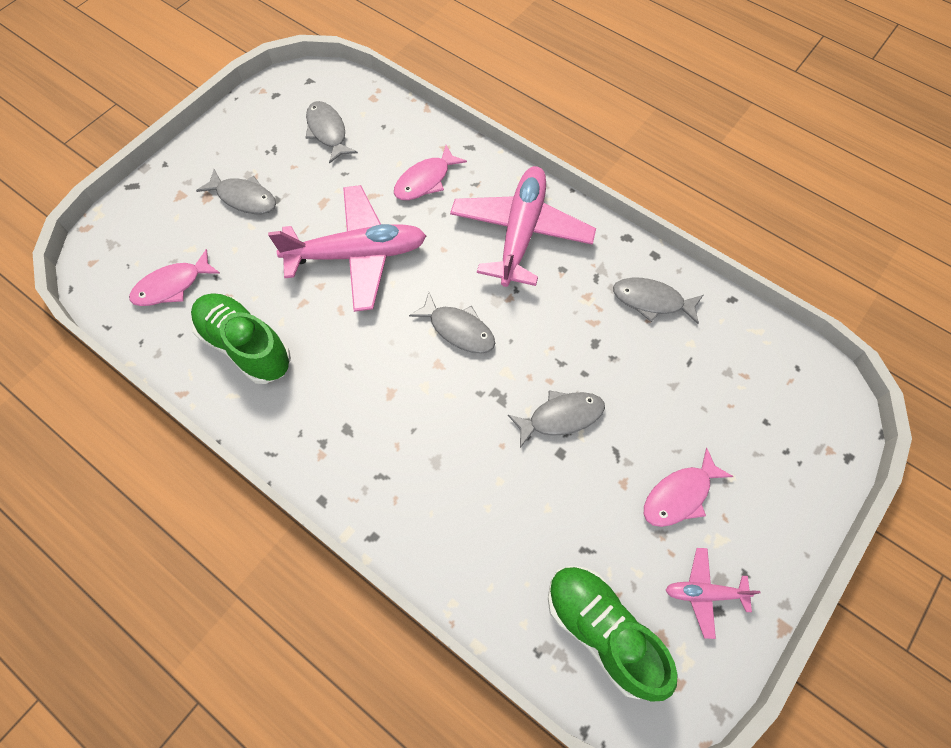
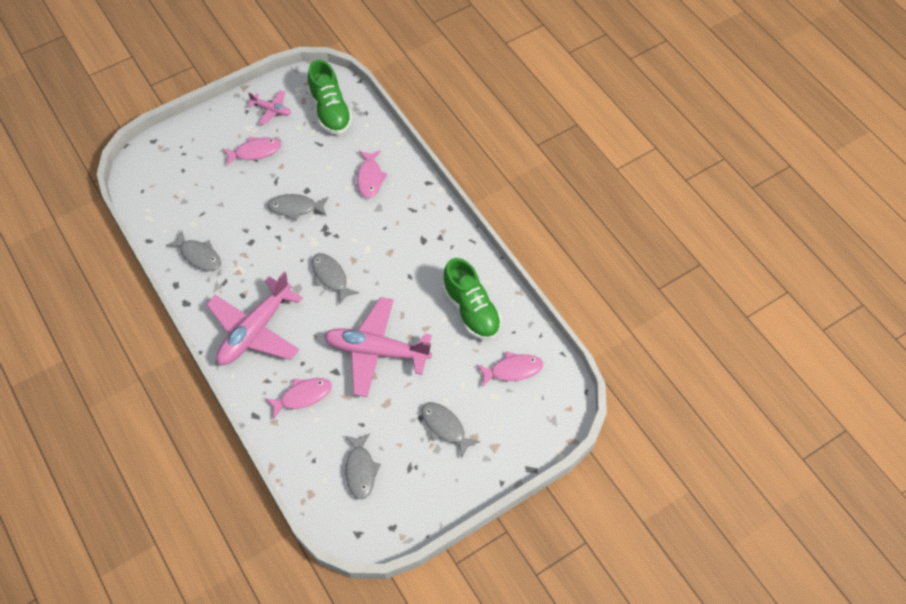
camera: 160 degrees left, 5 degrees down
(471, 511) = (370, 178): none -> pink fish

